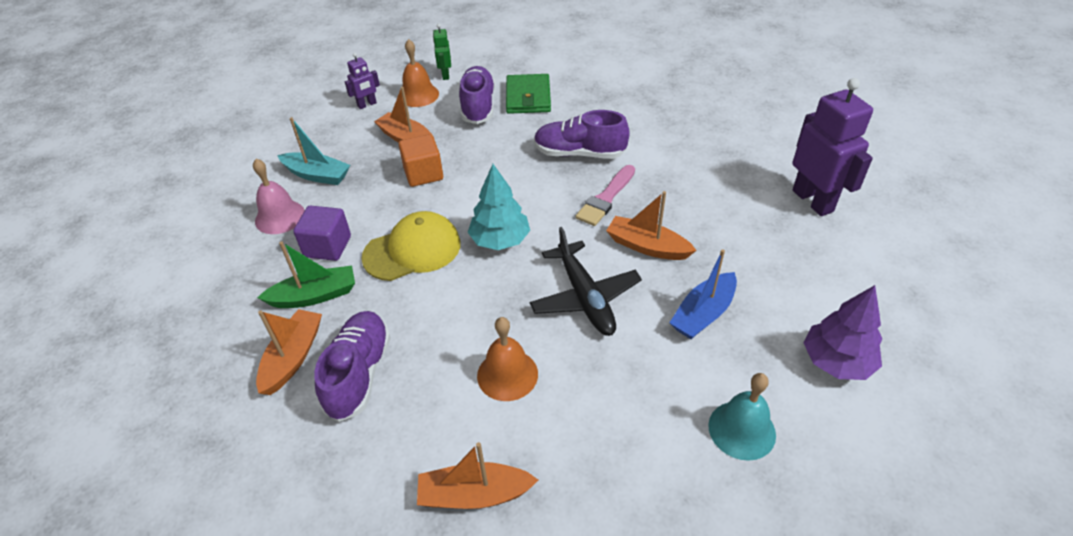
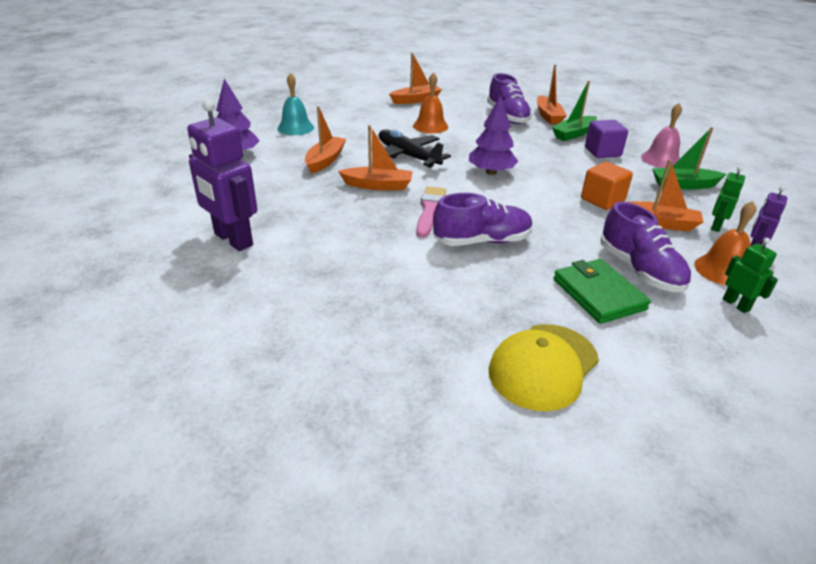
camera: 155 degrees right, 10 degrees down
(317, 175) = (683, 185): turquoise boat -> green boat
(363, 127) = (715, 226): none -> green robot
(412, 250) = (545, 159): yellow cap -> yellow cap (543, 366)
(500, 240) = (491, 172): turquoise tree -> purple tree
(703, 314) = (325, 160): blue boat -> orange boat

